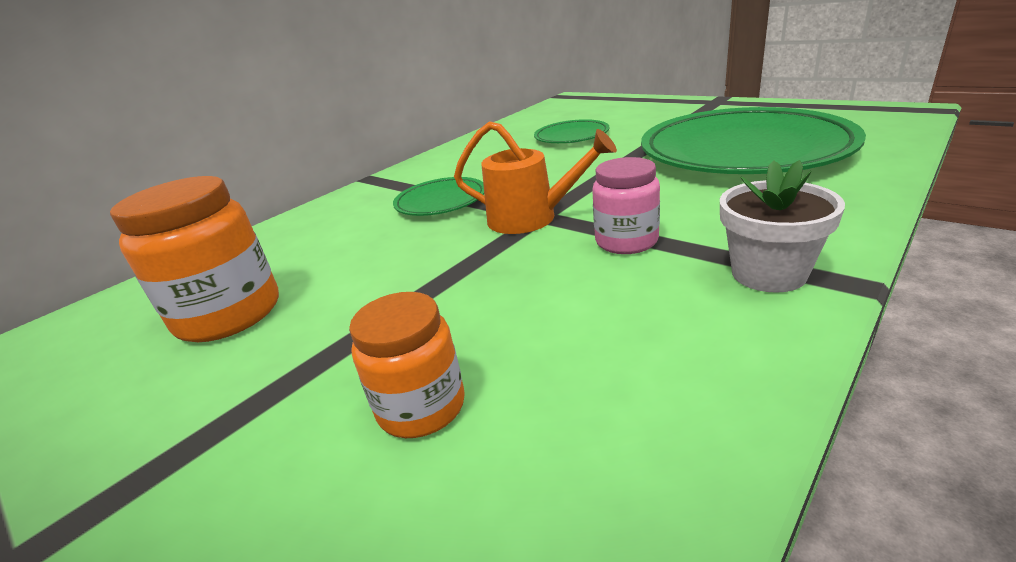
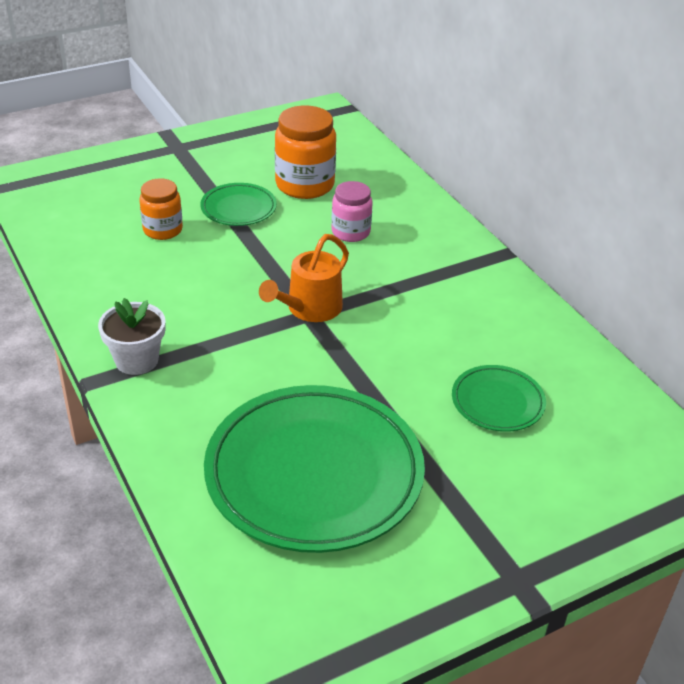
camera: 105 degrees right, 10 degrees up
(441, 201) = (393, 279): green plate -> green plate (238, 208)
(626, 241) = (228, 332): pink jar -> pink jar (350, 232)

